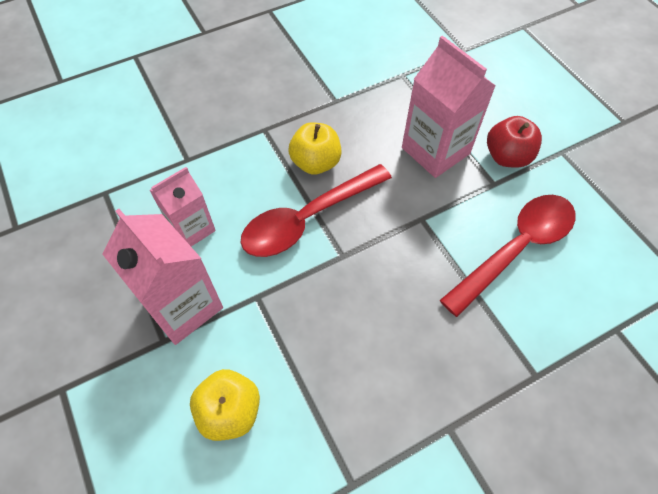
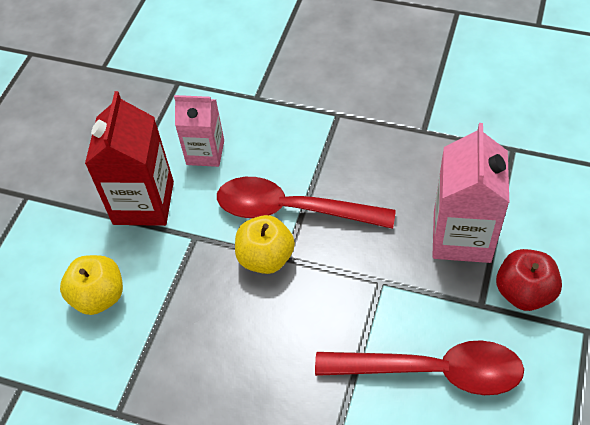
camera: 50 degrees right, 5 degrees down
(183, 306) = (143, 203): pink carton -> red carton
(315, 163) = (347, 171): yellow apple -> yellow apple (266, 258)

